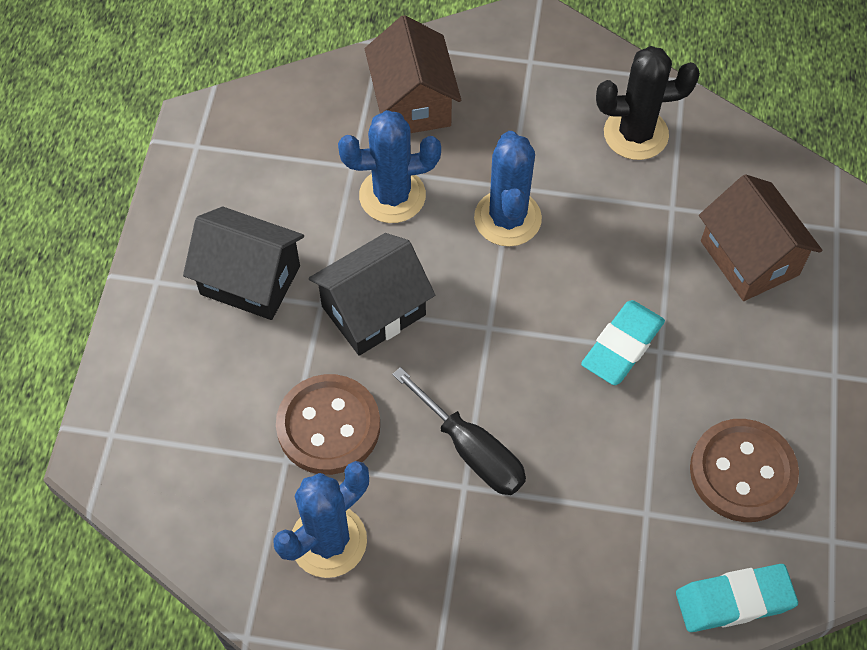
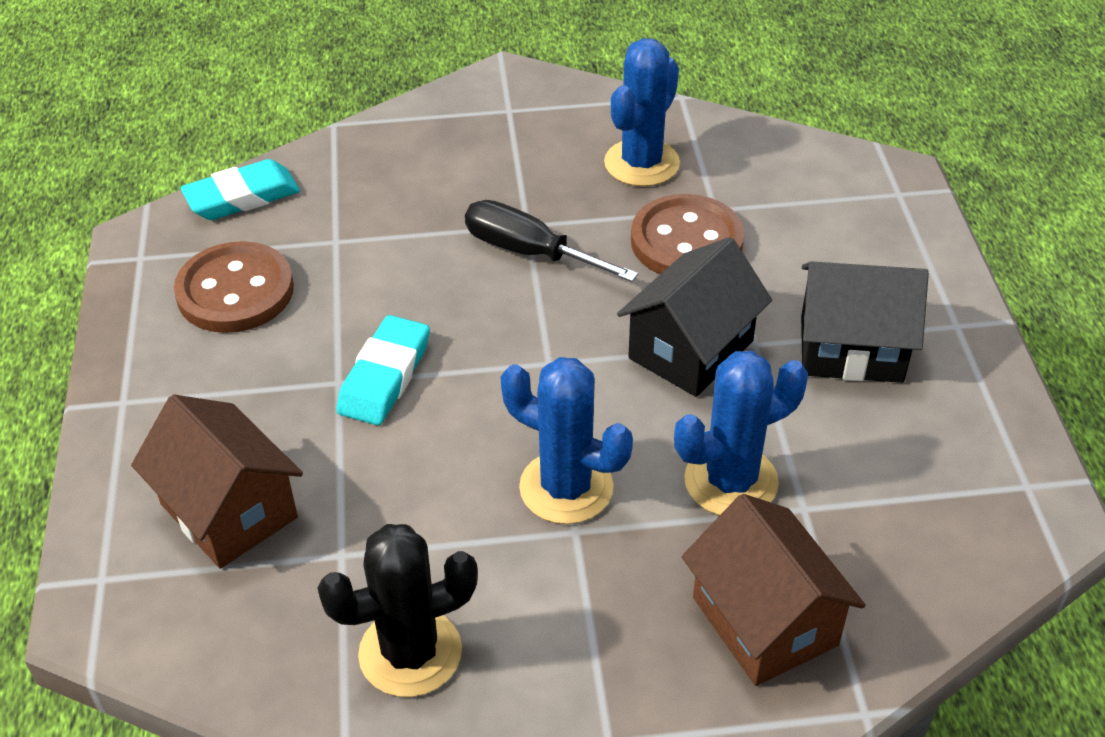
camera: 165 degrees right, 15 degrees down
(507, 218) = (566, 487): blue cactus -> blue cactus turned 45 degrees counterclockwise

